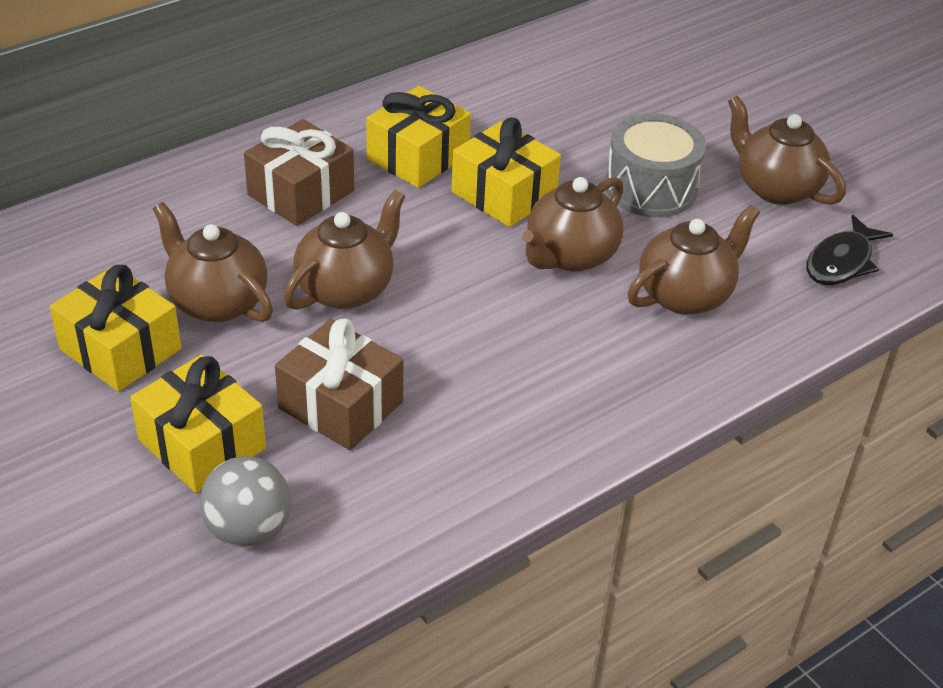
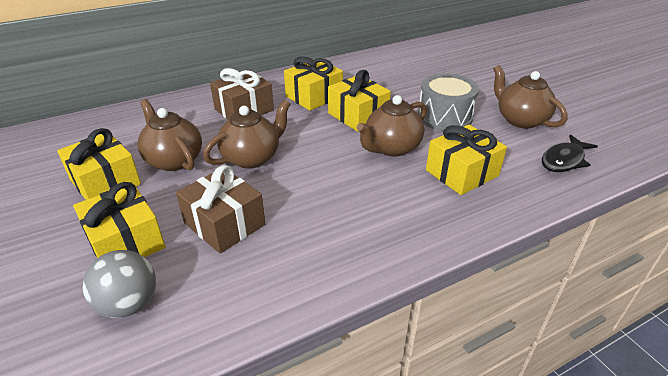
camera: 10 degrees right, 5 degrees down
(685, 295) = (461, 173): brown teapot -> yellow gift

